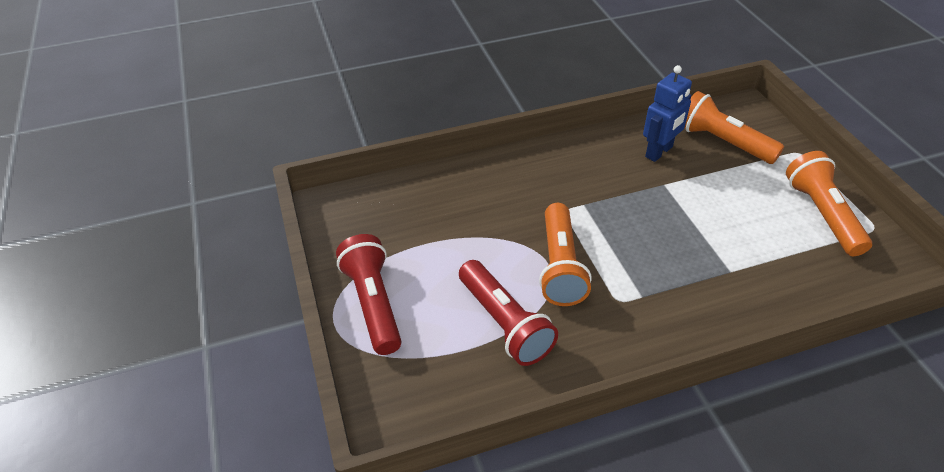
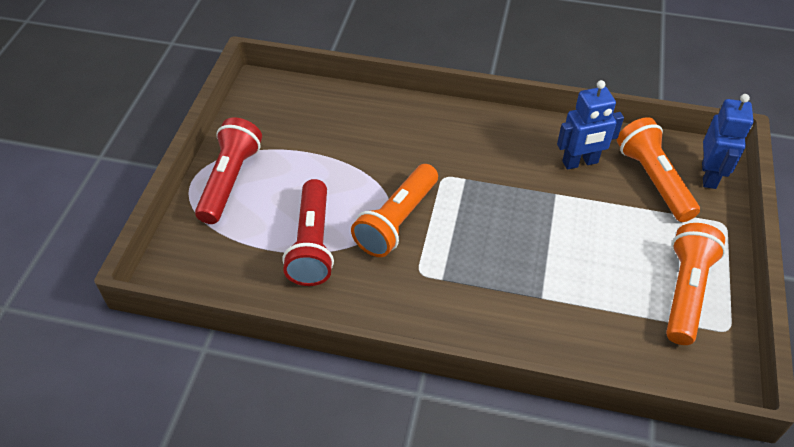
camera: 30 degrees right, 5 degrees up
(756, 122) = (709, 175): none -> blue robot

